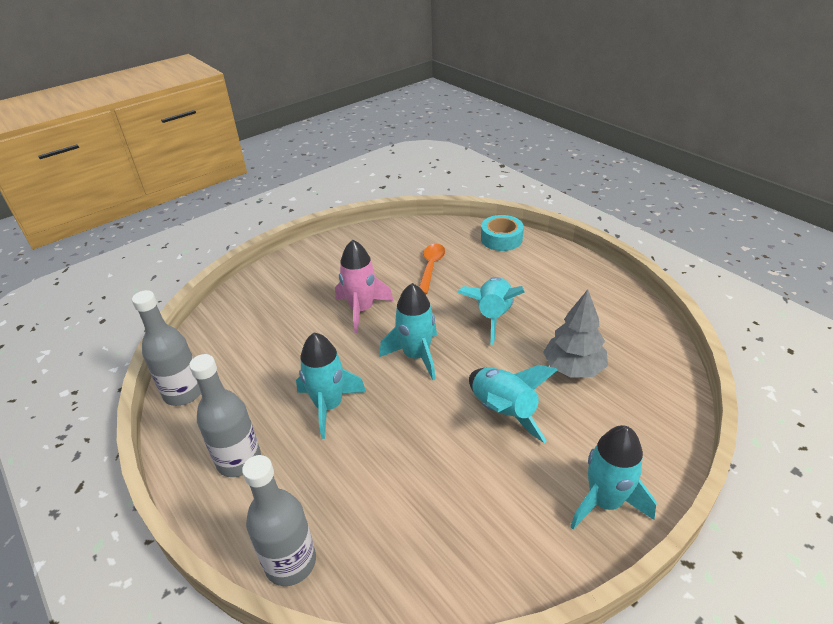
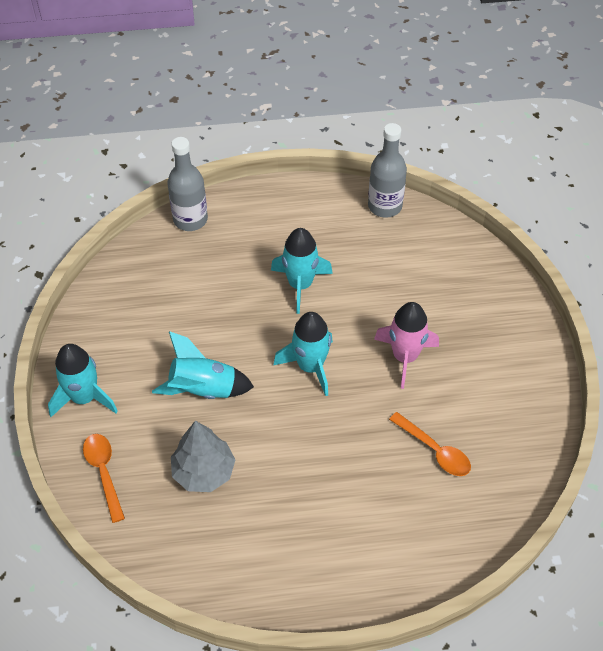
camera: 120 degrees right, 15 degrees up
(239, 460) = (290, 219): grey bottle -> none
(493, 316) = (316, 456): turquoise rocket -> none
(501, 239) = (442, 555): turquoise tape -> none
(649, 431) = (104, 473): none -> orange spoon

